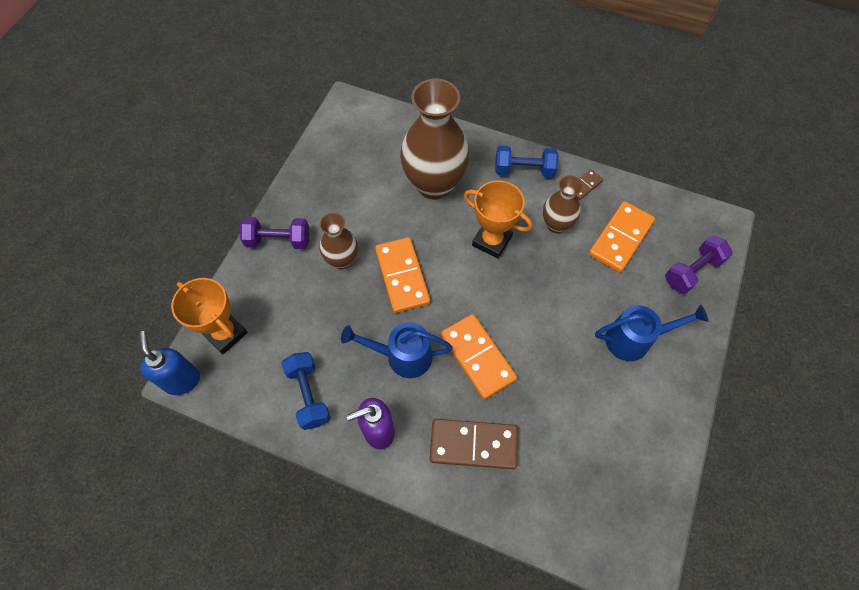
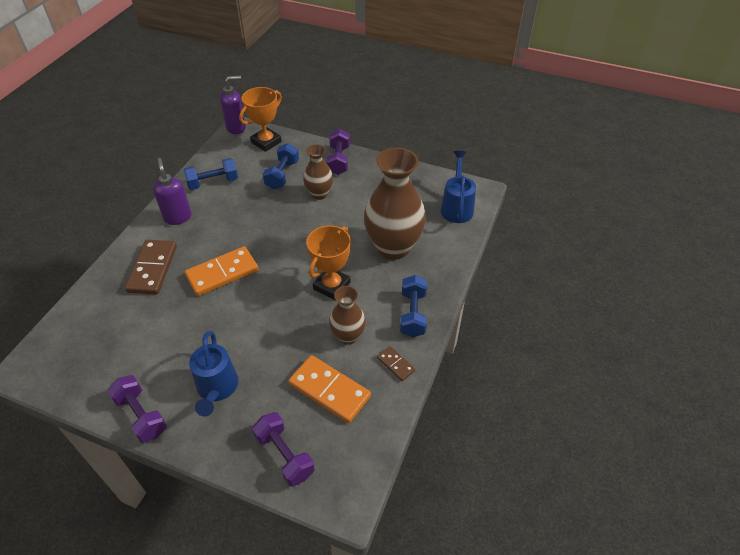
camera: 90 degrees right, 15 degrees down
(182, 380) = (236, 128): blue soap dispenser -> purple soap dispenser
(301, 306) = (282, 175): none -> blue dumbbell
(402, 276) = (301, 228): orange domino -> none
(402, 356) = (232, 228): blue watering can -> blue watering can (456, 207)
(677, 409) = (141, 415): none -> purple dumbbell

